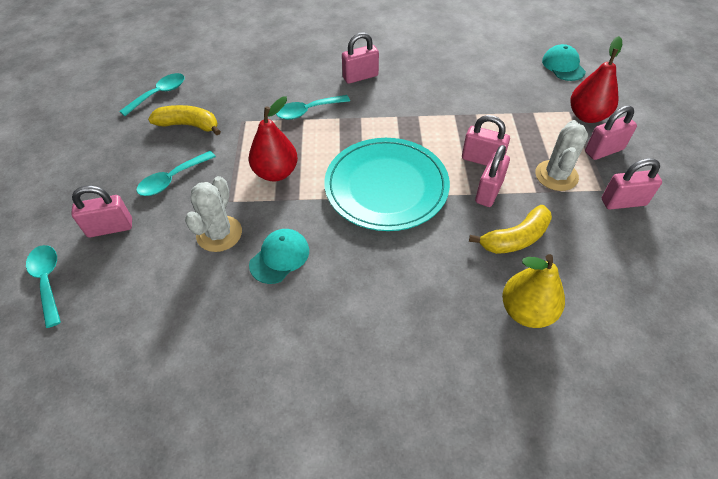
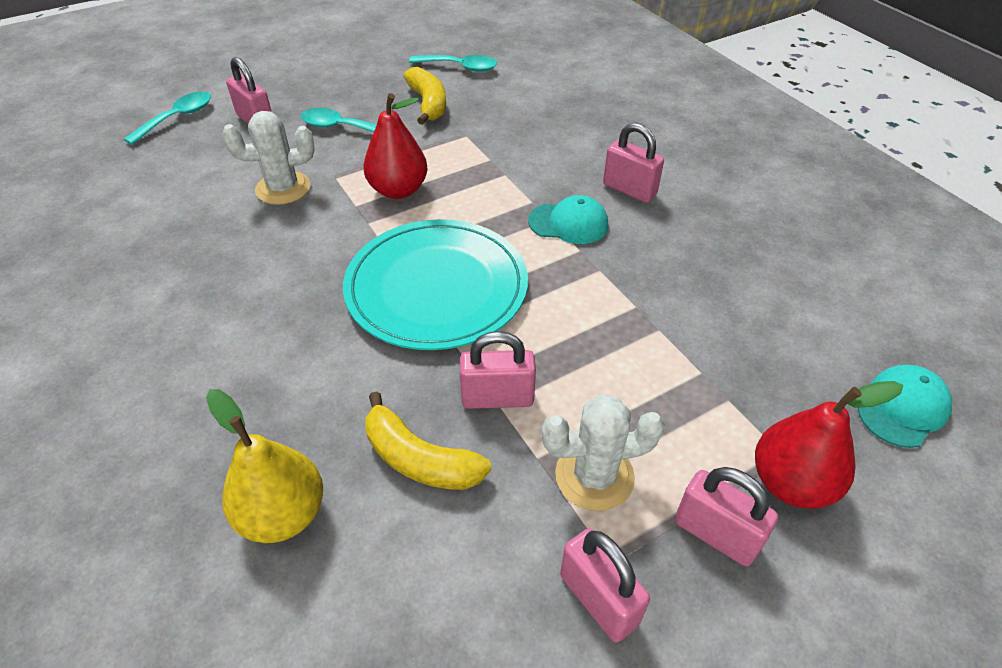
camera: 60 degrees right, 5 degrees down
(279, 257) = (271, 243): turquoise cap -> turquoise cap (568, 223)
(308, 111) = (522, 173): turquoise spoon -> none
(482, 159) = (561, 369): pink padlock -> none

